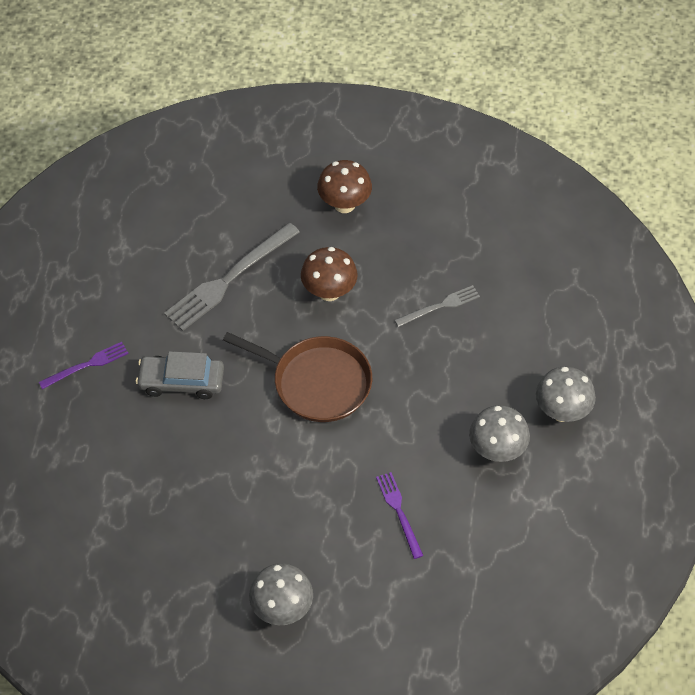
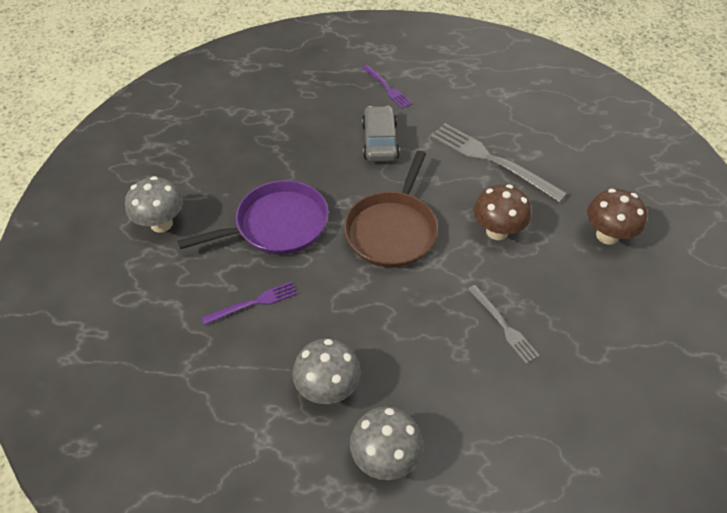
camera: 85 degrees right, 5 degrees down
(297, 490) = (277, 225): none -> purple pan

